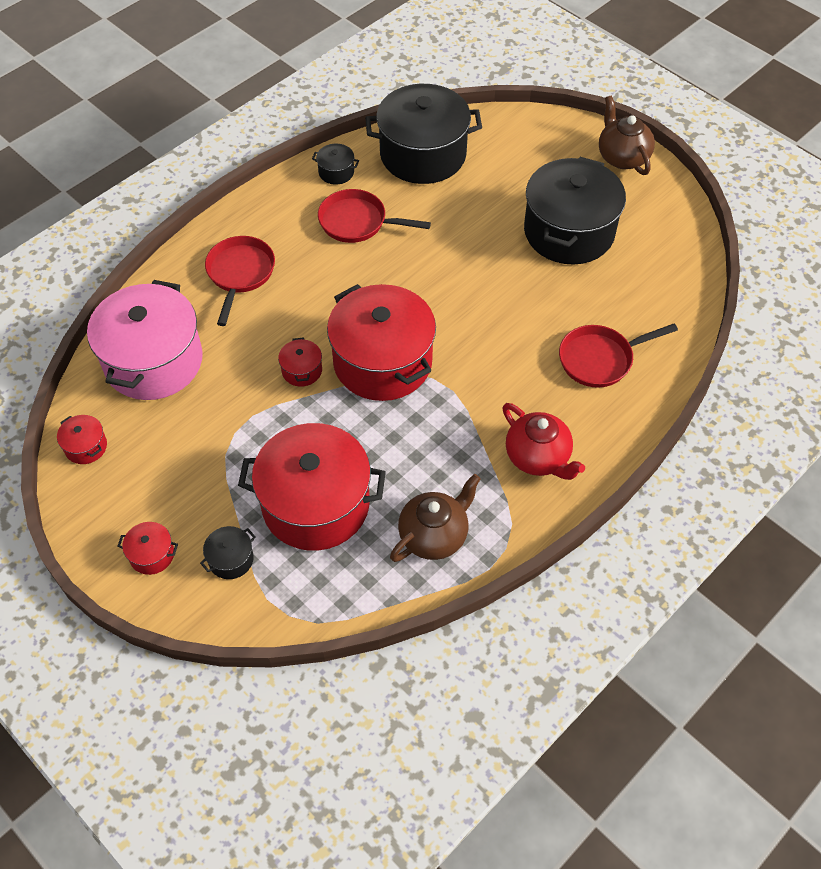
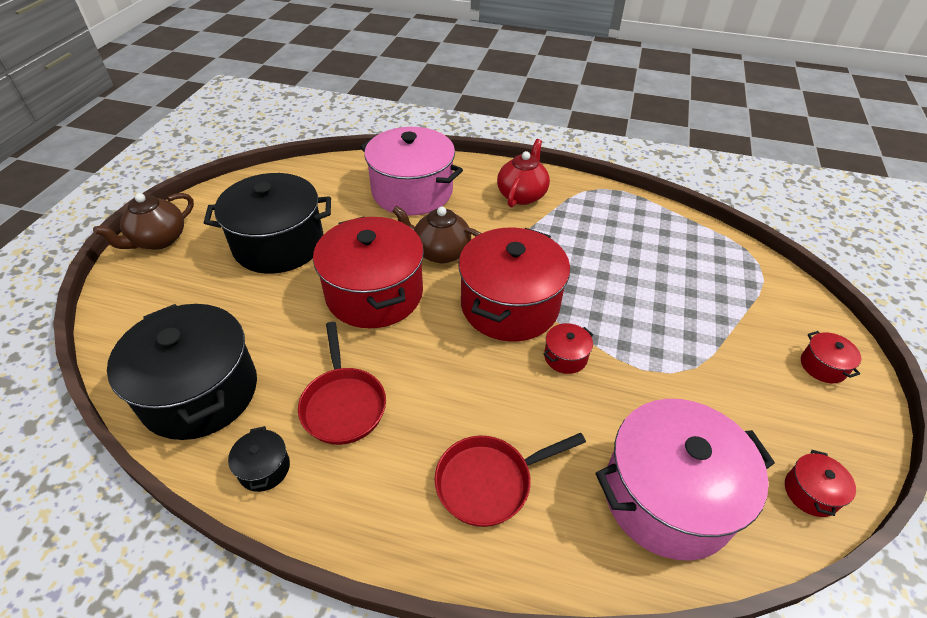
camera: 120 degrees left, 10 degrees down
(231, 559) = (765, 314): black pot -> none
(315, 504) = (672, 287): red pot -> red pot (374, 293)
(434, 535) = (627, 220): brown teapot -> brown teapot (440, 252)
(600, 359) = (412, 192): red pan -> pink pot

